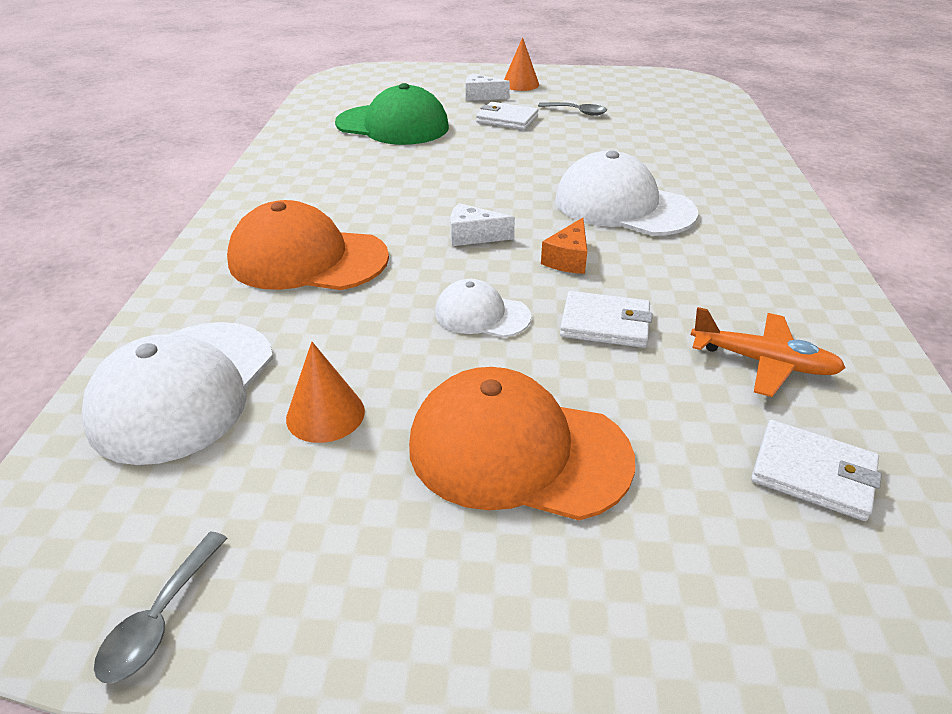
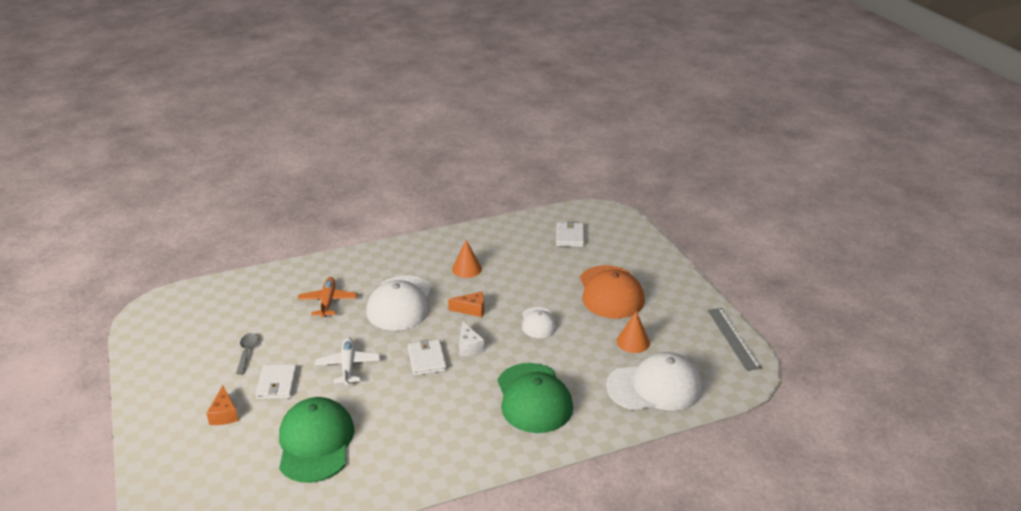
camera: 115 degrees left, 5 degrees down
(160, 618) = (733, 338): grey spoon -> grey ruler
(307, 259) = (533, 398): orange cap -> green cap
(481, 96) = (224, 414): white cheese -> orange cheese
(506, 155) = (348, 365): none -> white plane
(520, 84) = (183, 400): orange cone -> orange cone (467, 269)
(605, 323) = (519, 288): white wallet -> white wallet (427, 359)
(763, 362) = (517, 249): orange plane -> orange plane (328, 302)

